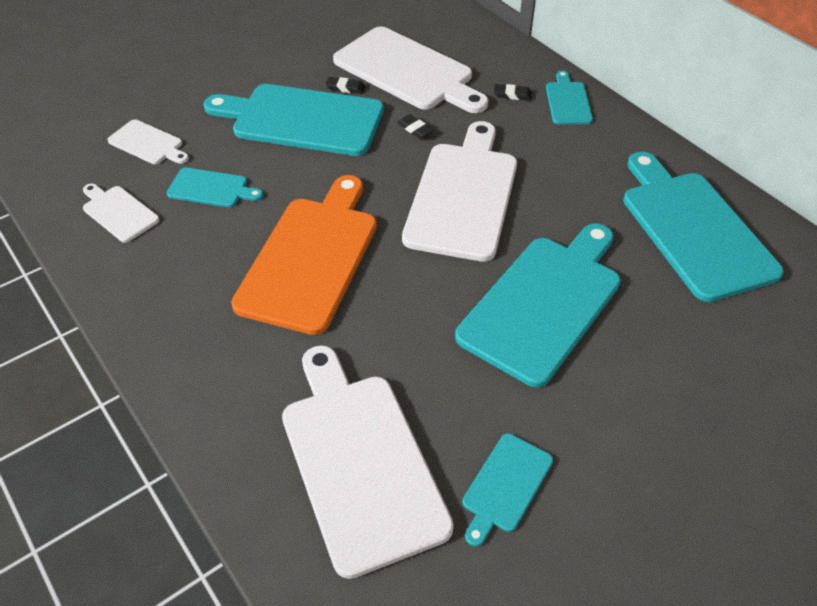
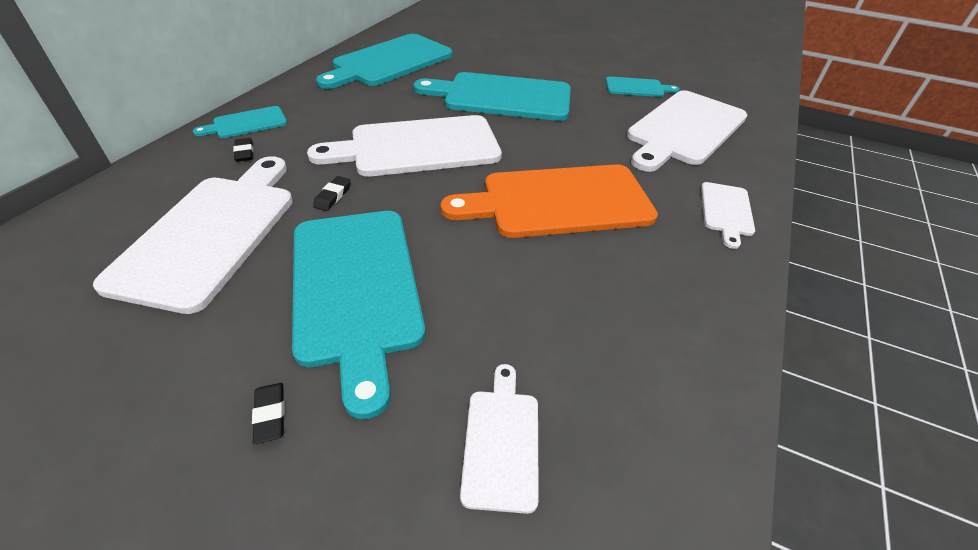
camera: 120 degrees left, 5 degrees down
(118, 212) = (643, 384): white cutting board -> white cutting board (726, 211)
(211, 188) = (533, 313): turquoise cutting board -> none
(345, 88) = (267, 274): black eraser -> black eraser (270, 415)

